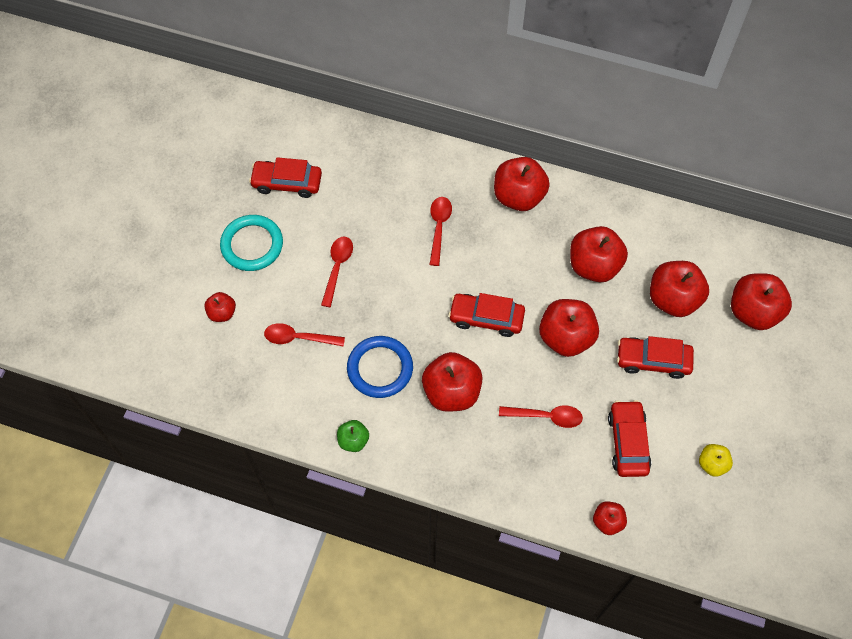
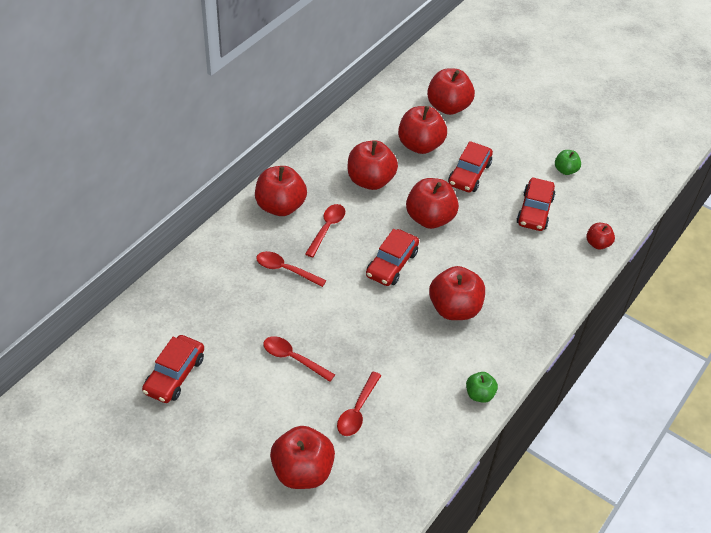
camera: 75 degrees left, 15 degrees down
(222, 313) = (302, 471): red apple -> red apple, size x1.88
(252, 245) = (233, 424): turquoise ring -> none
(380, 368) = (413, 354): blue ring -> none
(546, 416) = (497, 253): red spoon -> red spoon (327, 229)
(628, 442) = (534, 211): red car -> red car turned 90 degrees counterclockwise
(712, 464) = (565, 170): yellow apple -> green apple

